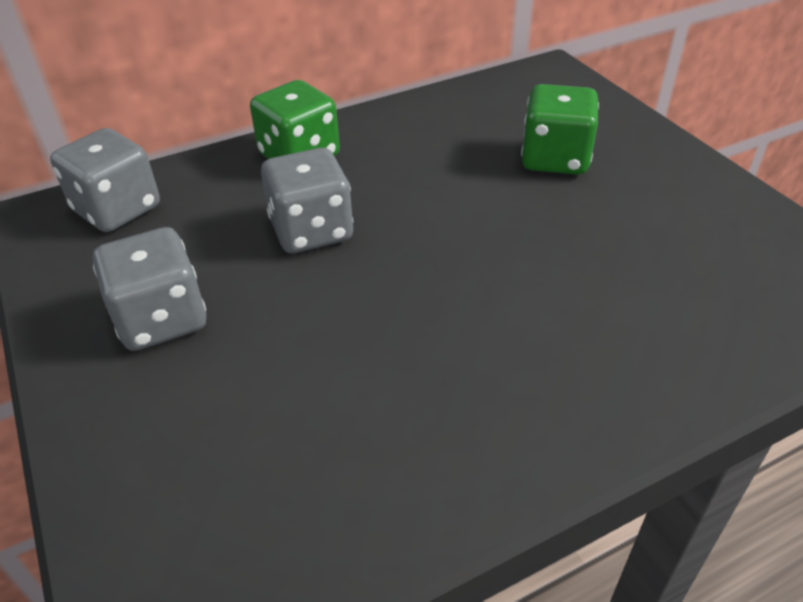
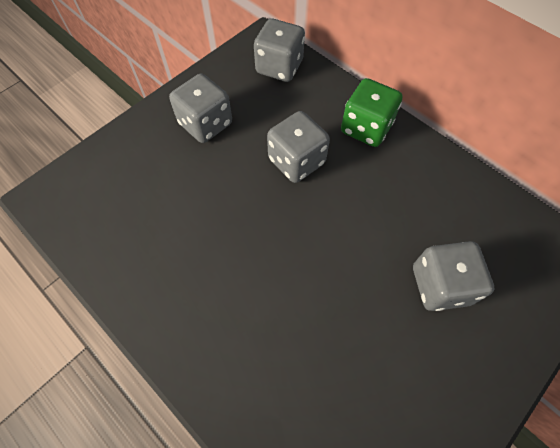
camera: 70 degrees right, 20 degrees up
(555, 159) = (440, 285): green dice -> grey dice

